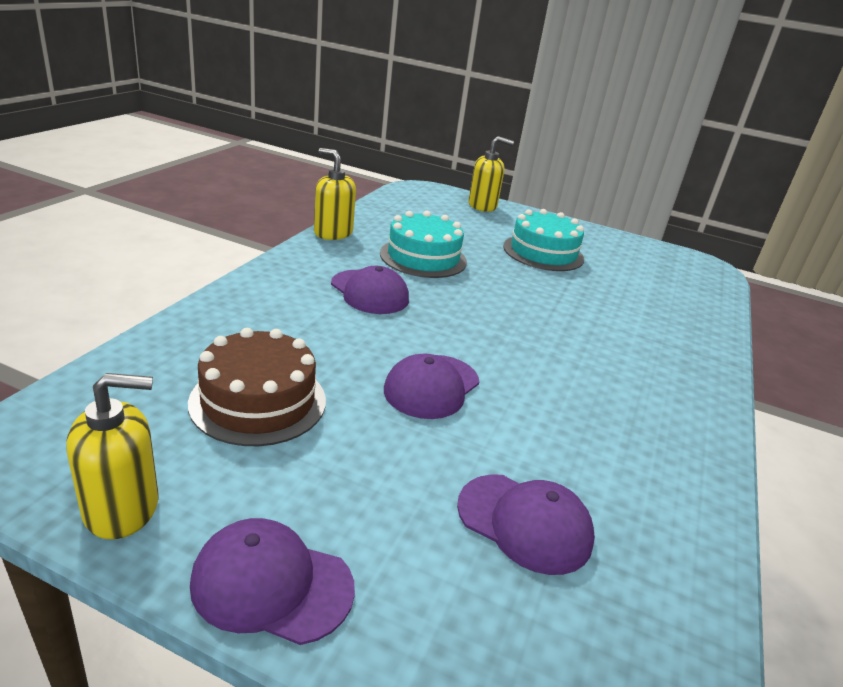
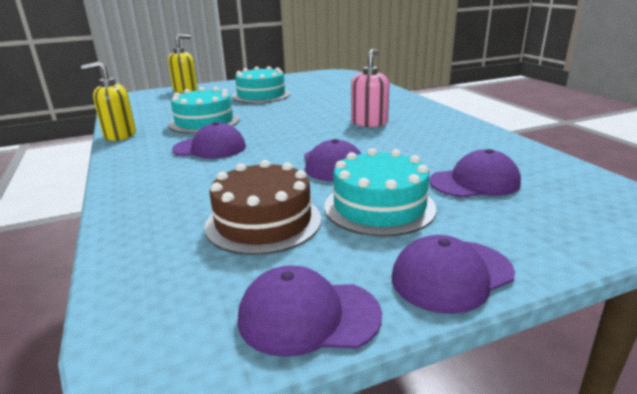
camera: 40 degrees left, 5 degrees down
(122, 508) = (308, 316): yellow soap dispenser -> purple cap
(369, 465) = (379, 207): none -> turquoise cake
(583, 361) = (369, 123): none -> pink soap dispenser

